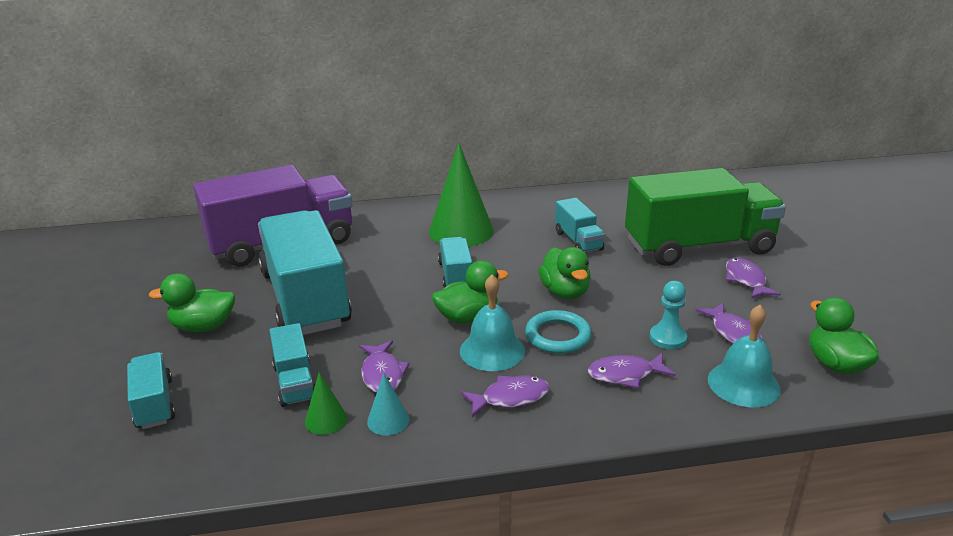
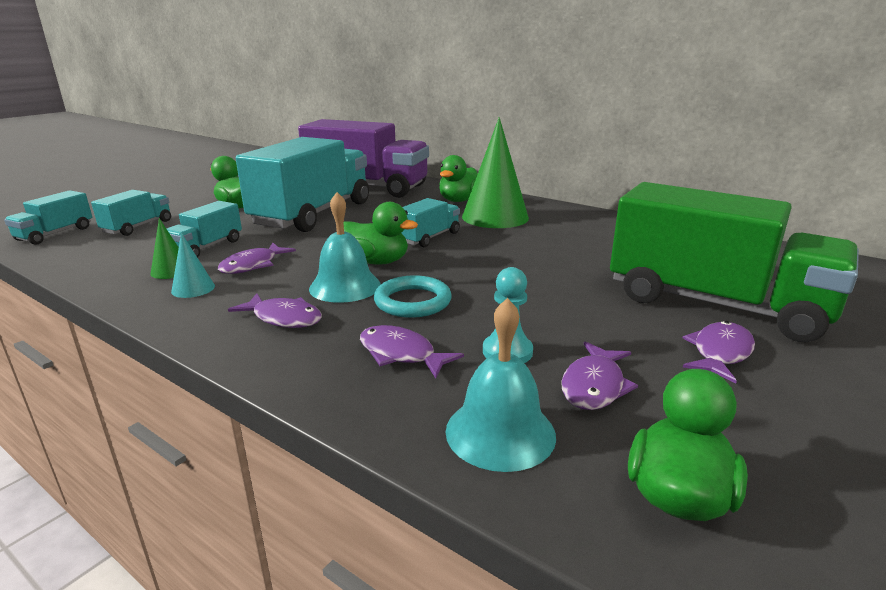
camera: 45 degrees right, 5 degrees down
(565, 292) = (488, 279): green duck -> green duck (459, 200)
(578, 241) = (582, 254): turquoise truck -> turquoise truck (55, 234)

